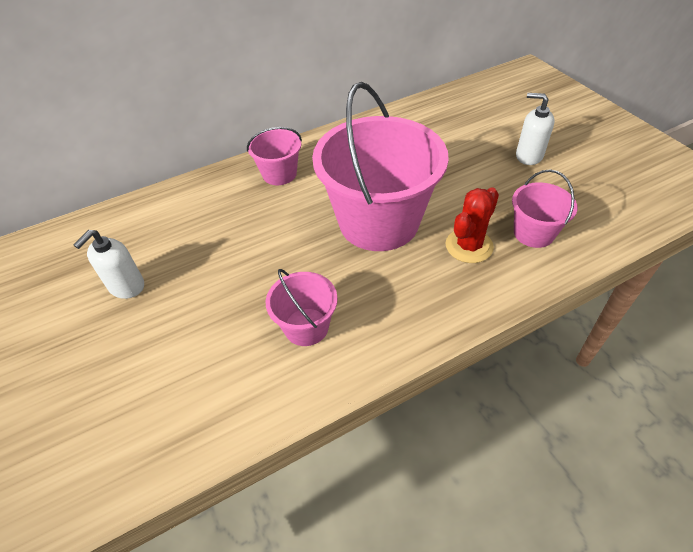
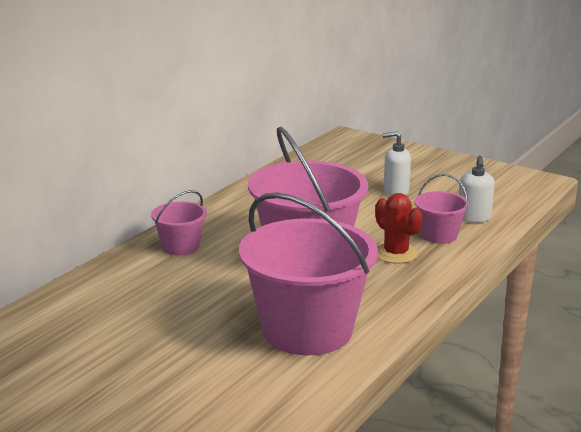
camera: 30 degrees left, 25 degrees down
(126, 286) = (107, 351): white soap dispenser -> white soap dispenser (474, 218)
(306, 327) = (307, 330): pink bucket -> pink bucket, size x2.09
(469, 246) = (396, 254): red cactus -> red cactus turned 45 degrees counterclockwise

